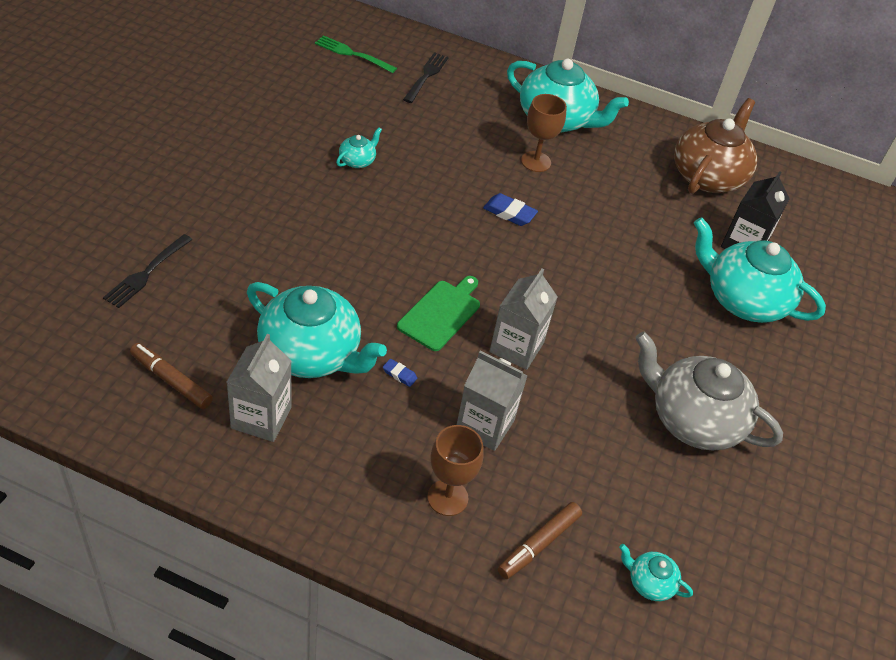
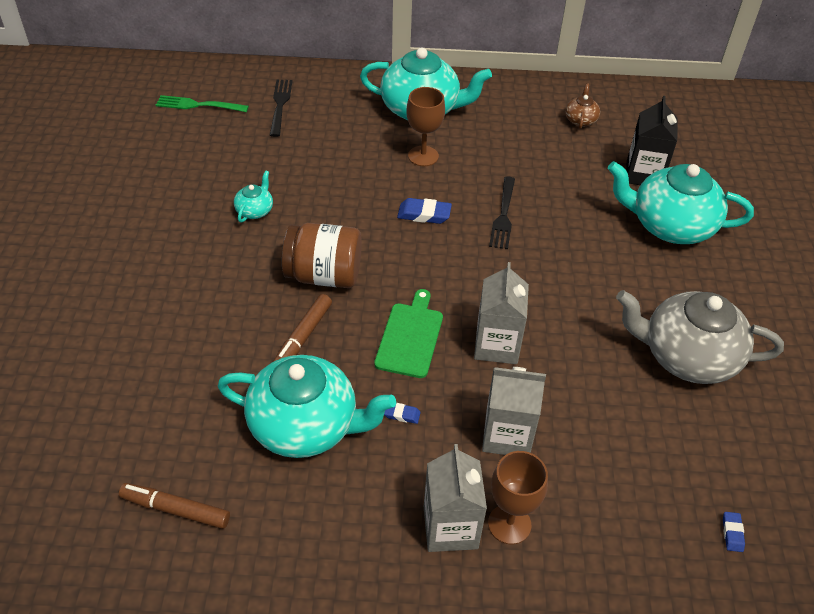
camera: 15 degrees left, 0 degrees up
(147, 273) = (95, 402): black fork -> black fork (503, 215)
(261, 417) = (287, 513): grey carton -> grey carton (450, 527)
(391, 236) = (324, 275): none -> brown jar
(538, 544) = (616, 537): brown marker -> brown marker (303, 337)
(649, 583) = (732, 533): turquoise teapot -> blue eraser
(708, 176) = (580, 120): brown teapot -> brown teapot, size x0.44

